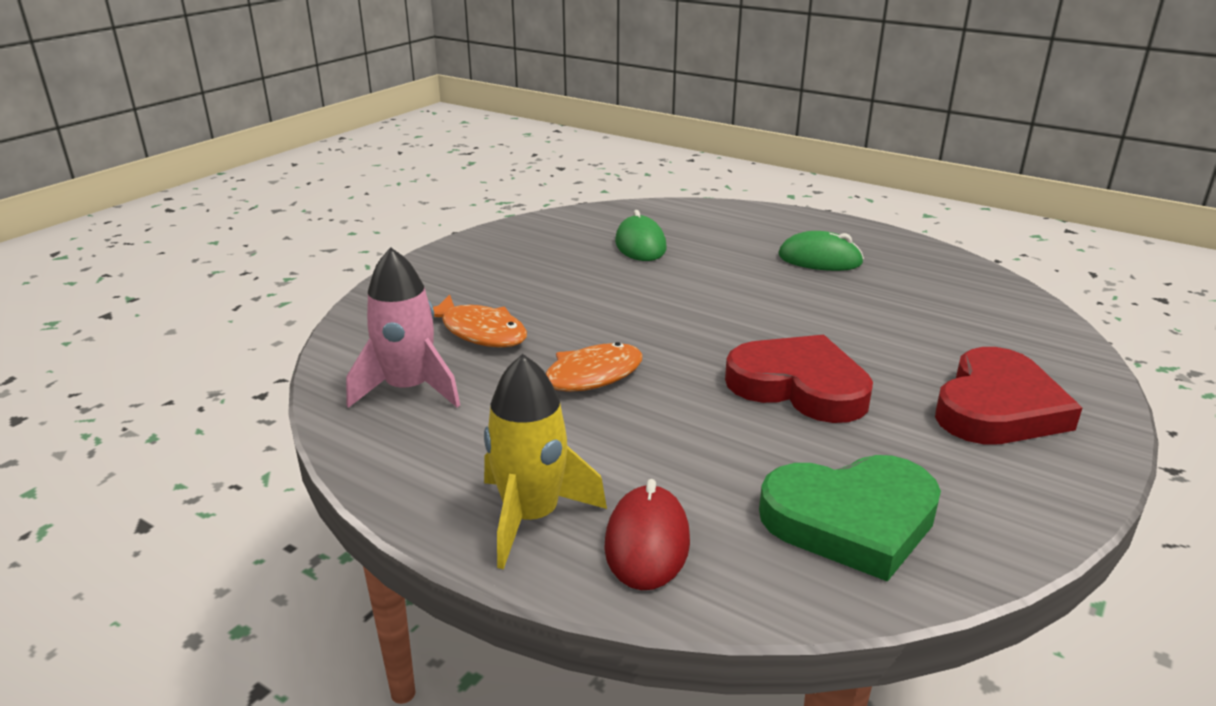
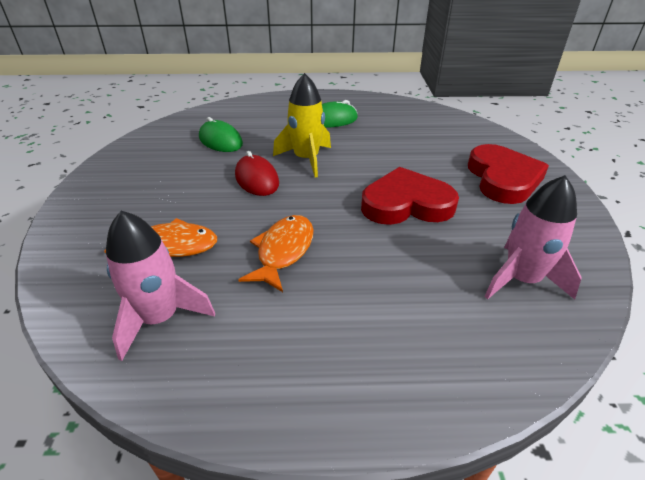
camera: 35 degrees left, 10 degrees up
(531, 517) = (358, 382): yellow rocket -> yellow rocket (306, 159)
(647, 543) = (445, 358): red mouse -> red mouse (257, 179)
(851, 520) = (521, 279): green heart -> pink rocket

